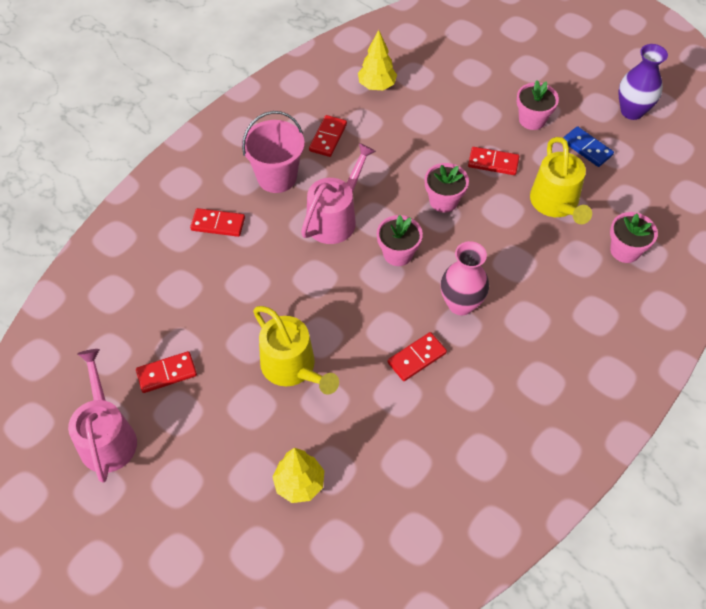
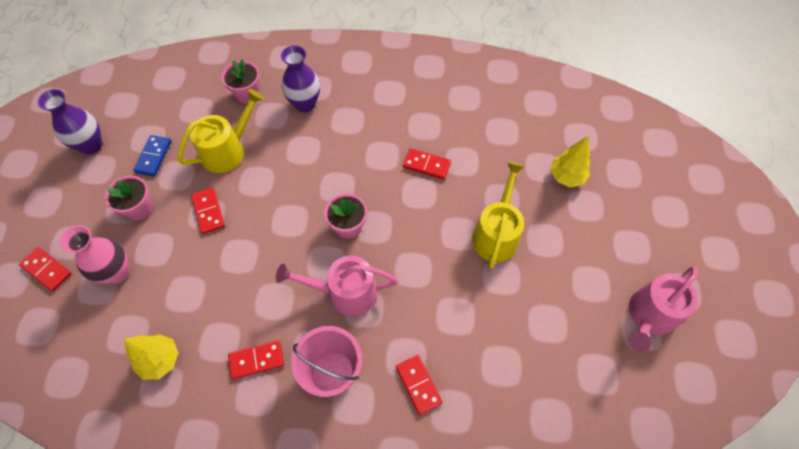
camera: 125 degrees left, 5 degrees up
(166, 373) = (573, 315): red domino -> red domino (46, 270)
(443, 201) = (273, 224): pink flower pot -> none
(461, 304) = (363, 163): pink vase -> pink vase (117, 272)
(576, 294) = (305, 104): none -> purple vase

